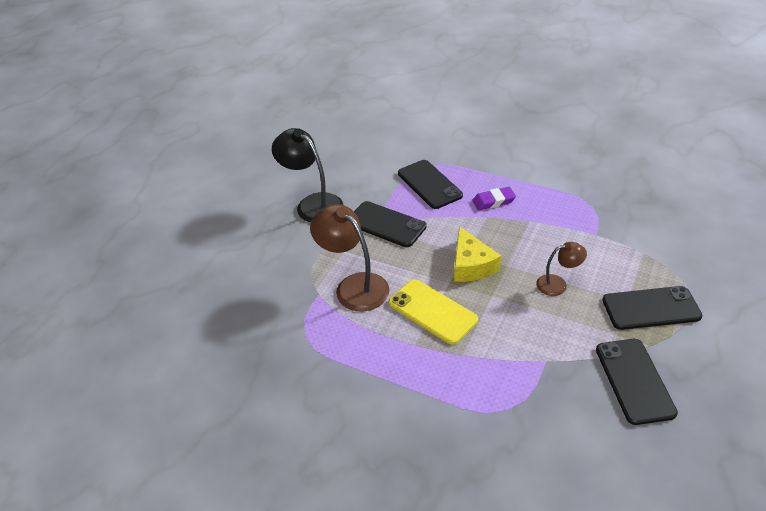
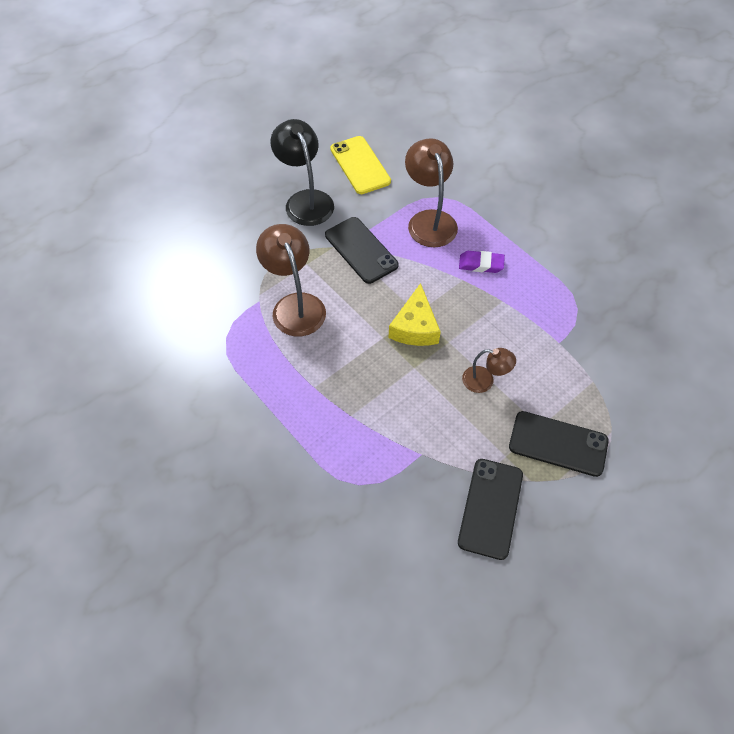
camera: 20 degrees right, 15 degrees up
(429, 184) = (429, 220): black phone -> brown lamp
(432, 311) = (350, 361): yellow phone -> yellow phone (360, 165)

